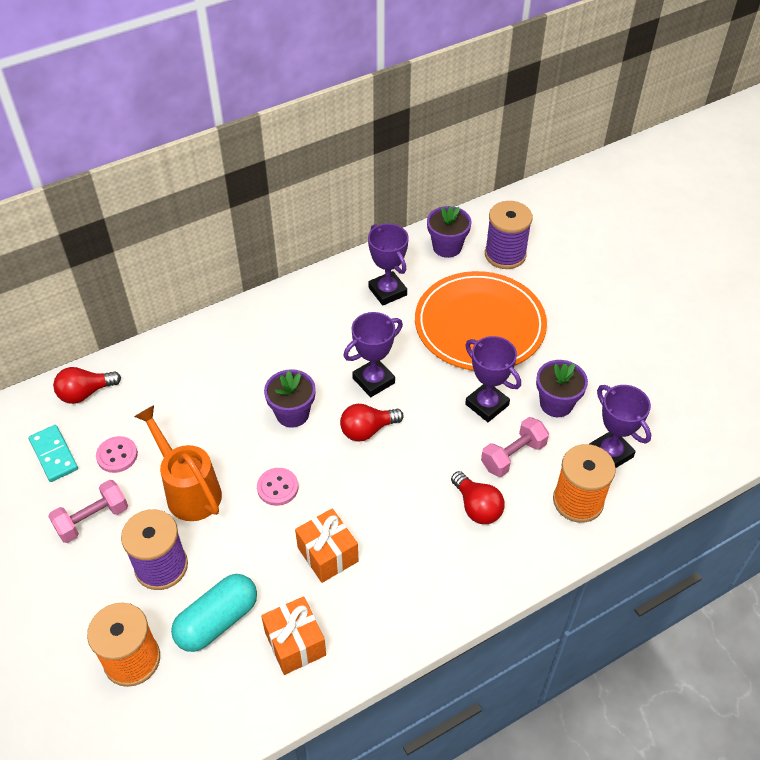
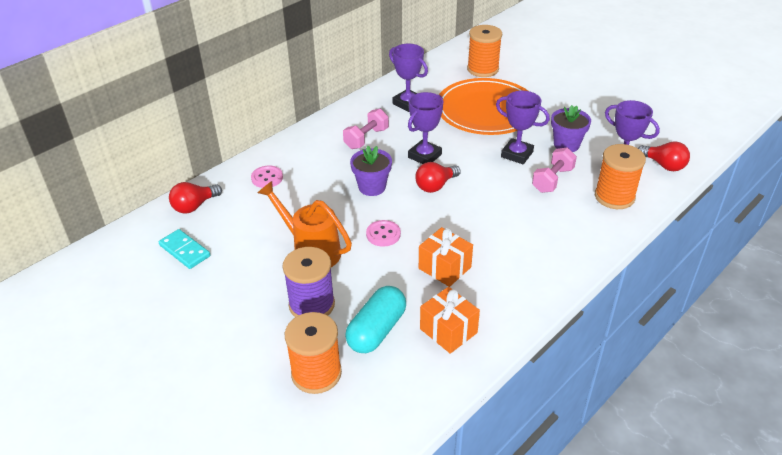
camera: 15 degrees left, 10 degrees down
(92, 519) = (238, 286): pink dumbbell -> pink dumbbell (366, 138)
(117, 455) = (240, 240): pink button -> pink button (267, 178)
(447, 247) = (438, 72): purple flower pot -> none
(477, 507) = (543, 215): red light bulb -> red light bulb (663, 165)
(505, 255) = (483, 69): purple spool -> orange spool

